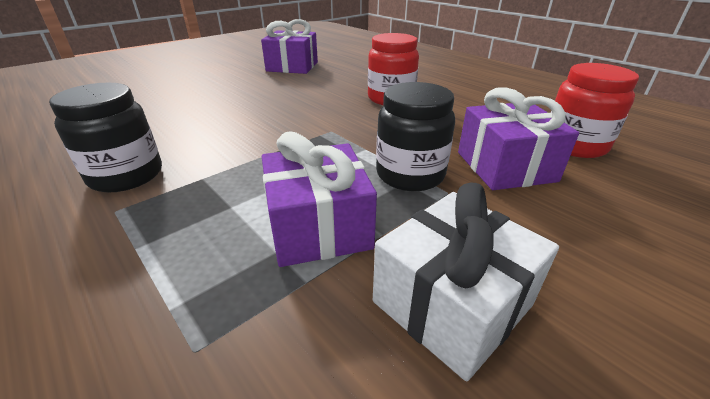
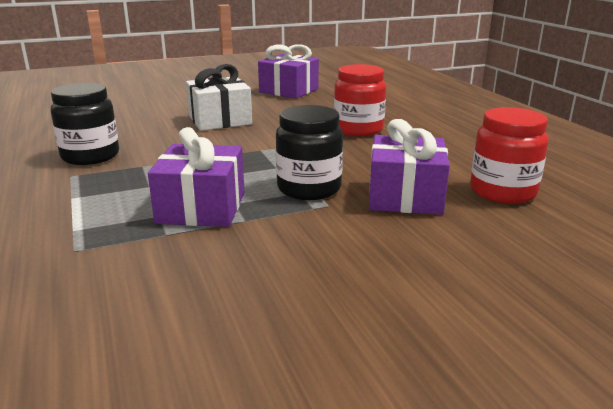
camera: 20 degrees right, 10 degrees down
(452, 303) = (254, 263): white gift -> white gift (220, 120)

